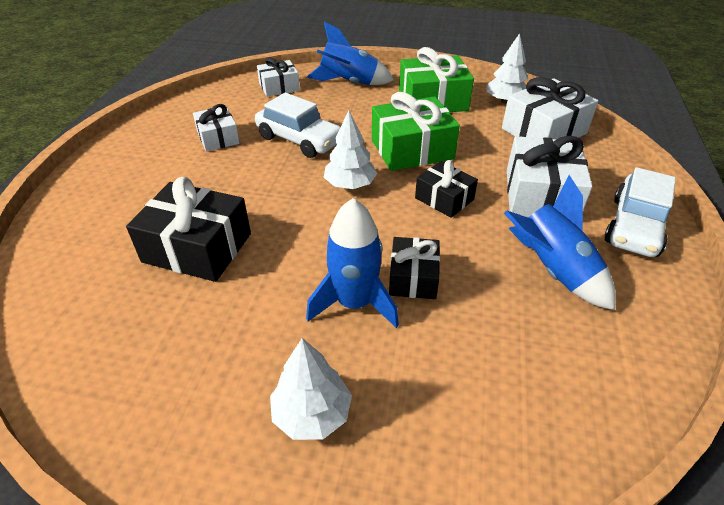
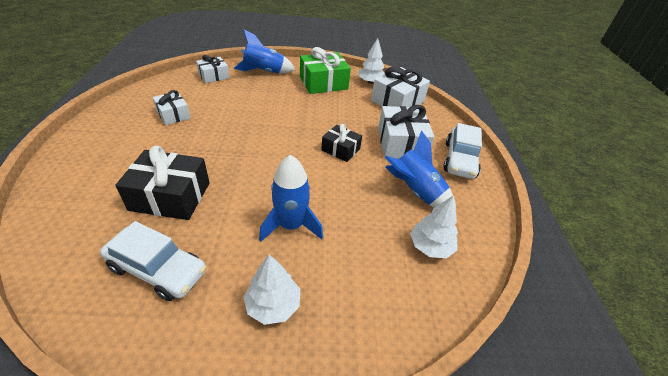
camera: 15 degrees left, 0 degrees up
(300, 140) = (235, 113): white car -> white car (158, 269)
(350, 185) = (275, 144): white tree -> white tree (430, 246)
(412, 149) = (314, 117): green gift -> none
(413, 278) = (328, 204): black gift -> none

